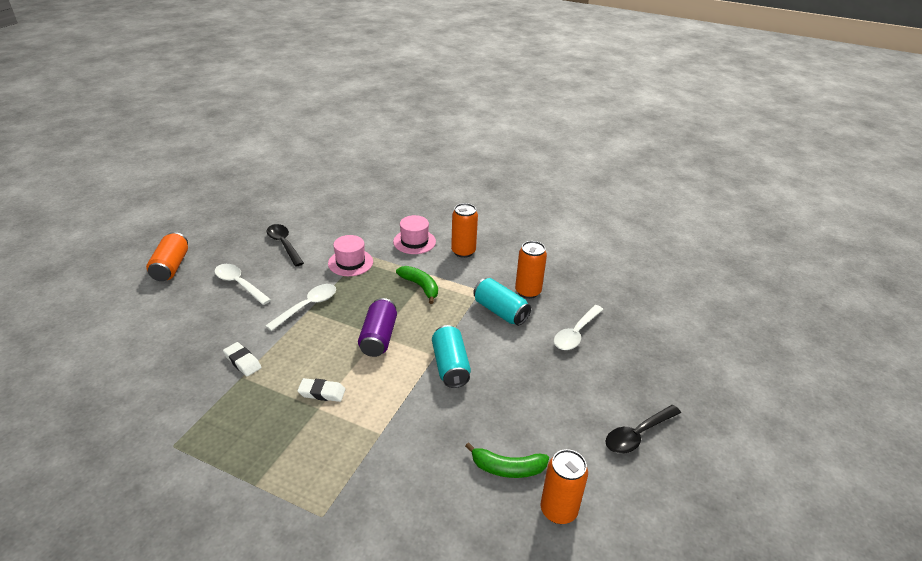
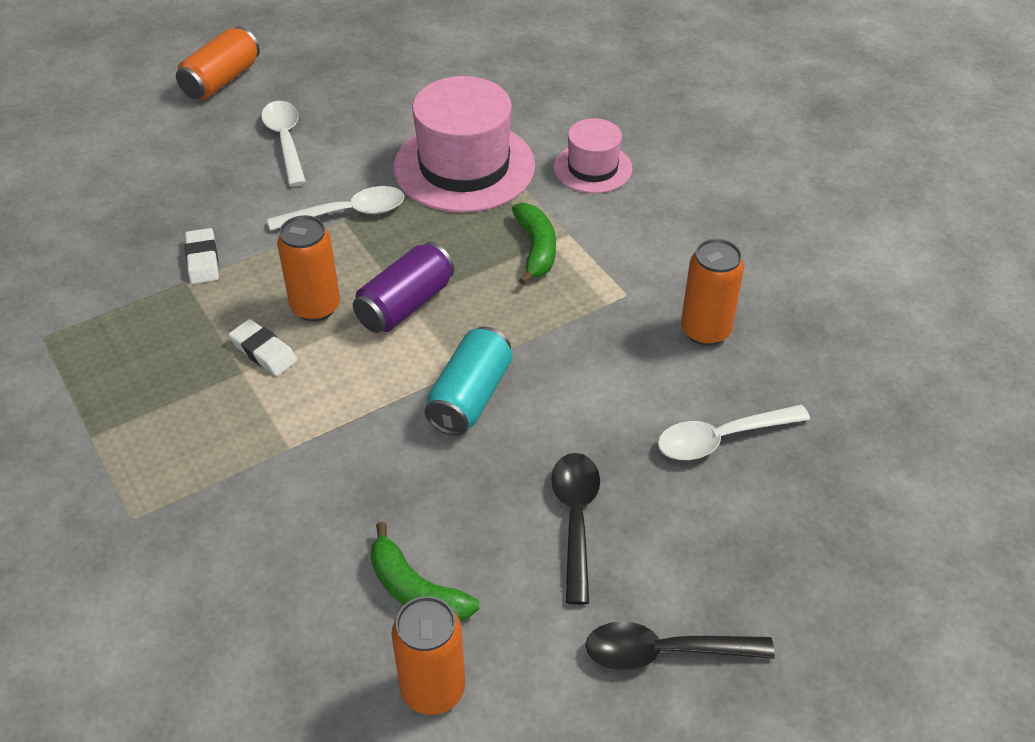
camera: 35 degrees right, 10 degrees up
(284, 244) = (393, 100): black spoon -> black spoon (575, 519)
(350, 262) = (464, 166): pink hat -> pink hat, size x1.80
(463, 251) = (658, 216): orange can -> orange can (315, 307)
(500, 311) = (627, 344): turquoise can -> none

